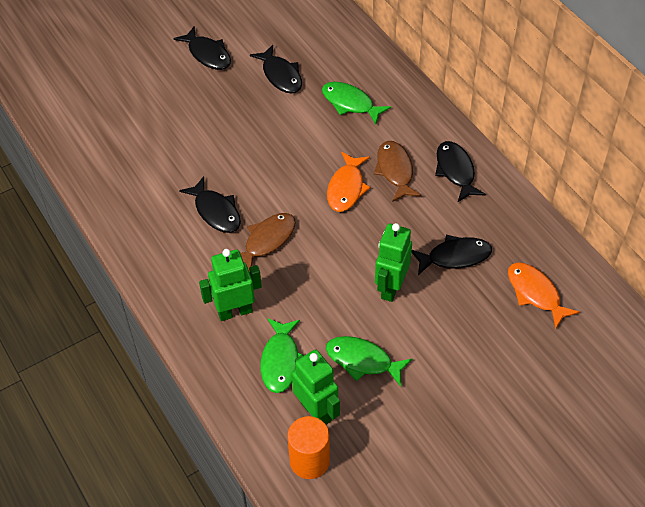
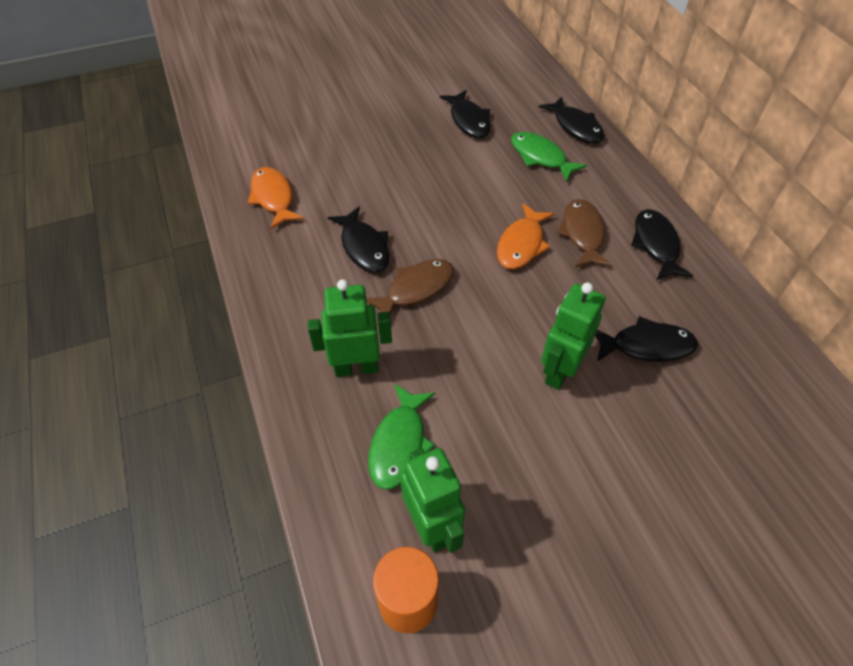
camera: 10 degrees right, 0 degrees up
(207, 54) = (396, 92): black fish -> black fish (575, 127)
(362, 361) = (508, 463): green fish -> none
(535, 293) = (753, 412): orange fish -> orange fish (273, 198)

